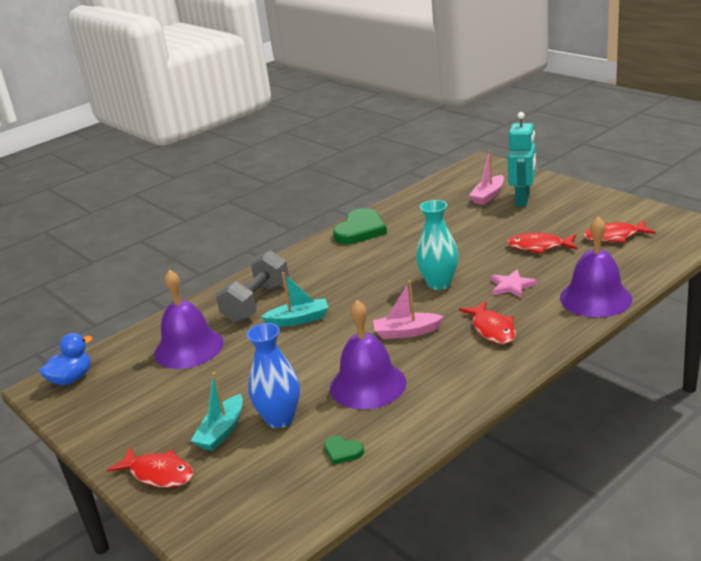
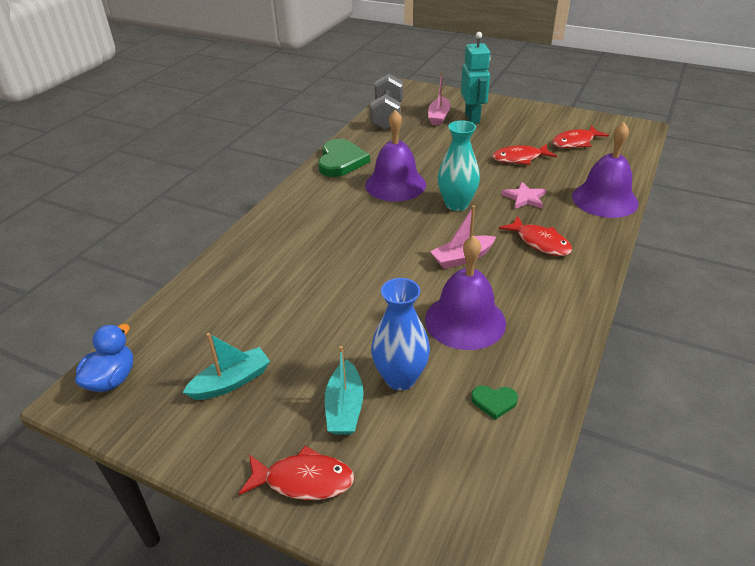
camera: 25 degrees left, 10 degrees up
(189, 348) = (239, 314): purple bell -> purple bell (395, 184)
(256, 303) = (284, 250): grey dumbbell -> grey dumbbell (387, 116)
(298, 320) = (342, 262): turquoise boat -> turquoise boat (231, 382)

